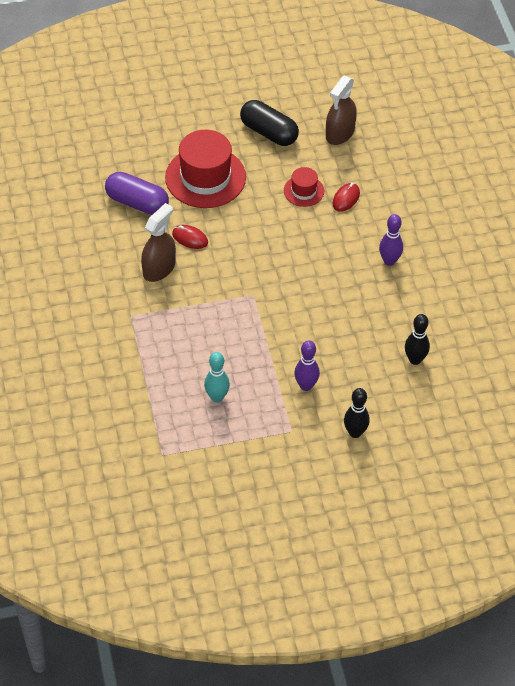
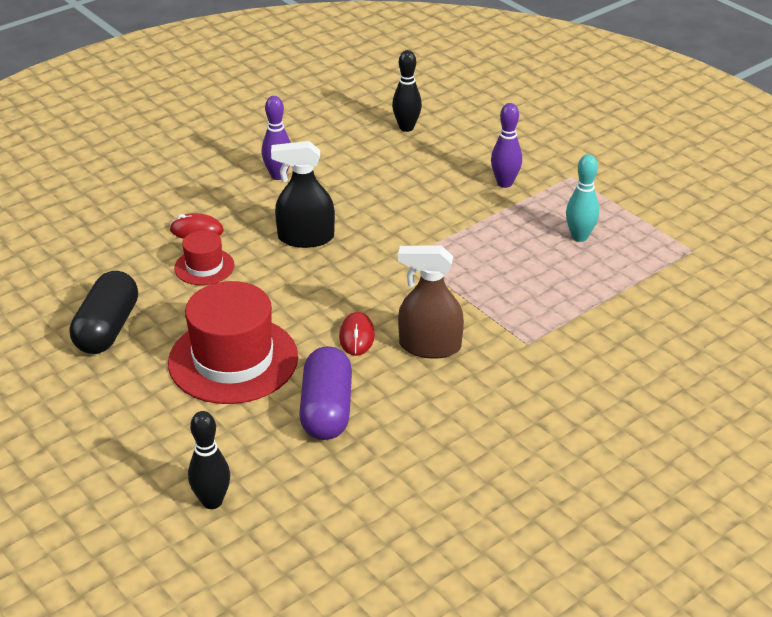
camera: 115 degrees left, 15 degrees down
(305, 250) = (306, 238): none -> black spray bottle
(340, 133) = (76, 267): brown spray bottle -> none
(355, 432) = (533, 139): black bowling pin -> black bowling pin (212, 501)

